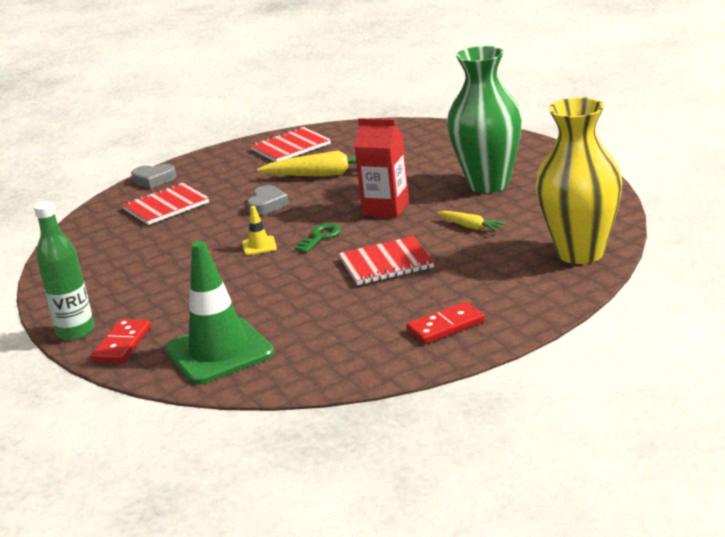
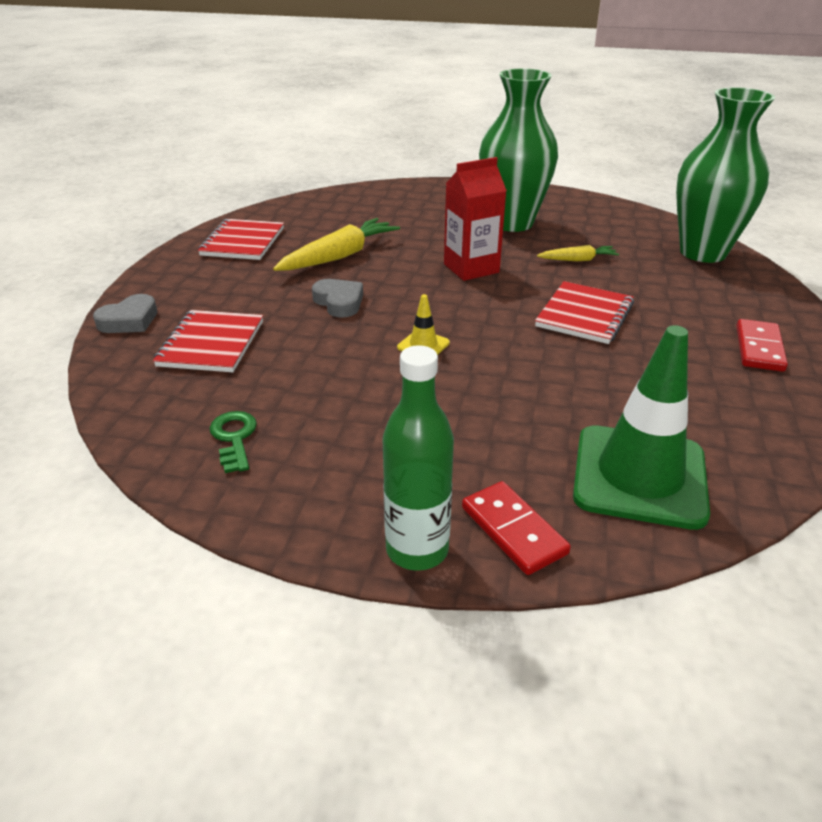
camera: 50 degrees left, 10 degrees up
(320, 237) = (468, 314): green key -> green key (234, 438)
(580, 253) = (703, 252): yellow vase -> green vase

